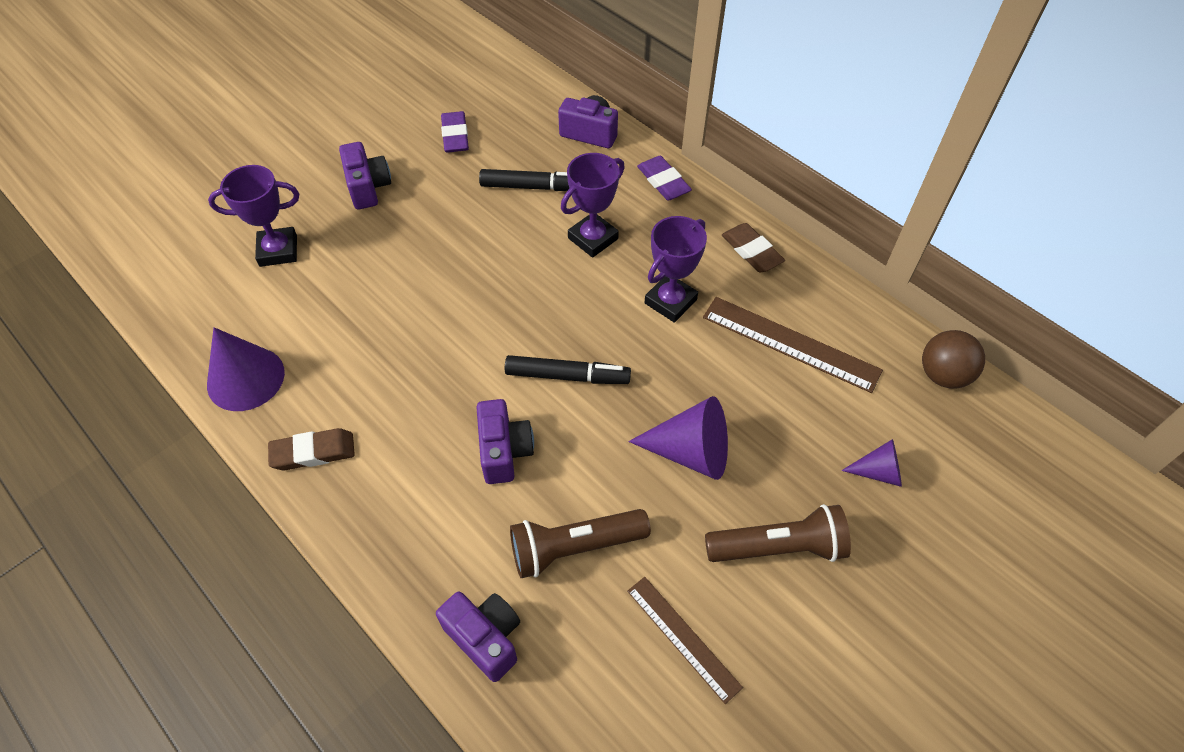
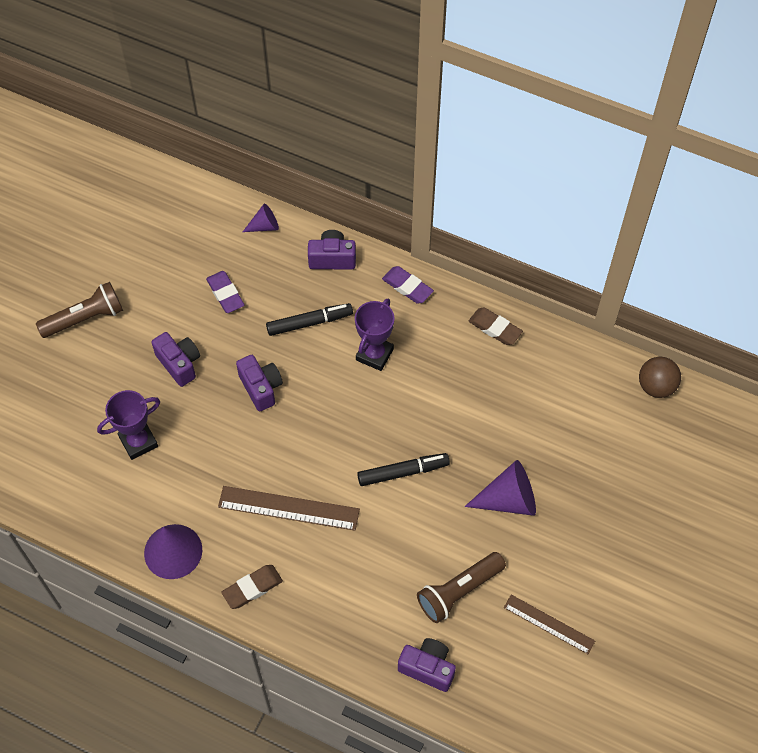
camera: 20 degrees left, 5 degrees up
(504, 451) = (384, 542): purple camera -> purple camera (261, 388)
(670, 301) = (452, 389): purple trophy -> none
(778, 547) = (587, 546): brown flashlight -> brown flashlight (85, 318)
(790, 343) = (547, 396): brown ruler -> brown ruler (288, 508)
(878, 472) = (634, 472): purple cone -> purple cone (264, 226)

